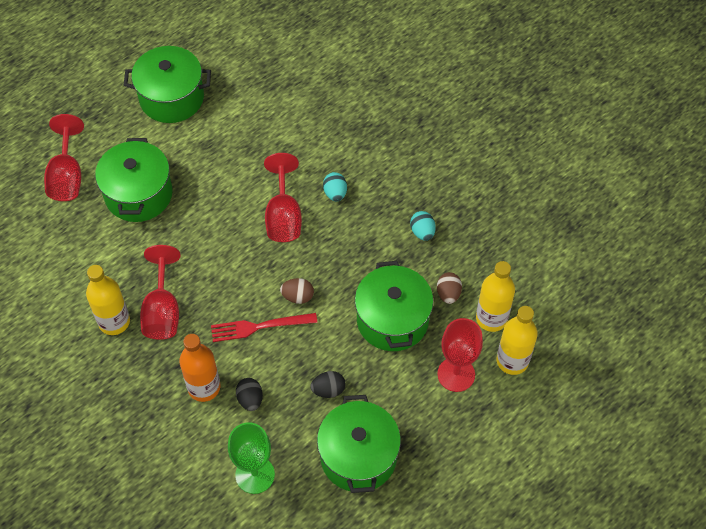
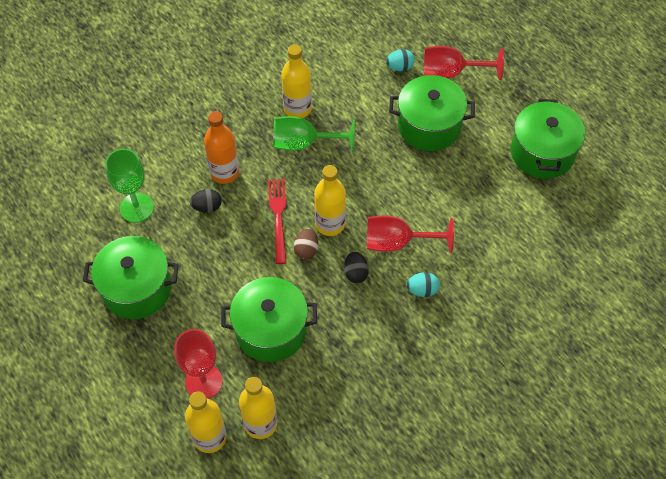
camera: 95 degrees right, 0 degrees up
(162, 311) = (304, 143): red goblet -> green goblet
(265, 277) = (330, 224): none -> yellow bottle
(328, 390) = (206, 269): black egg -> black egg (355, 273)
(422, 232) = (369, 368): turquoise egg -> turquoise egg (400, 67)
(448, 294) = (294, 385): brown egg -> none

